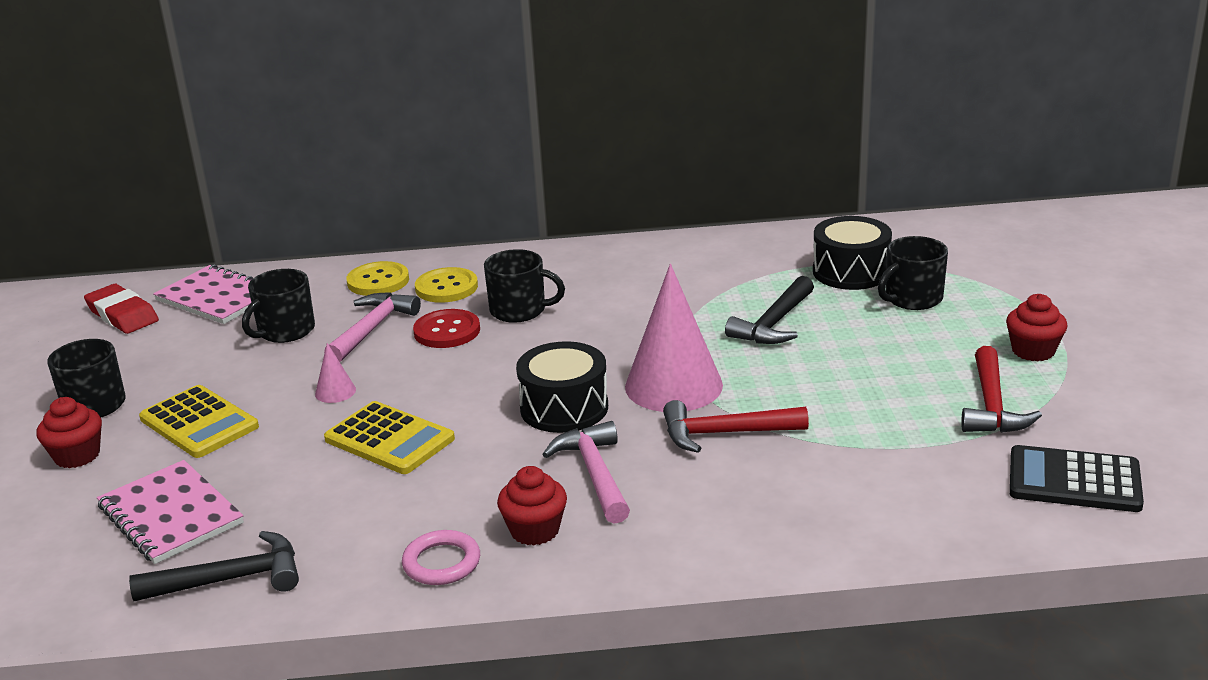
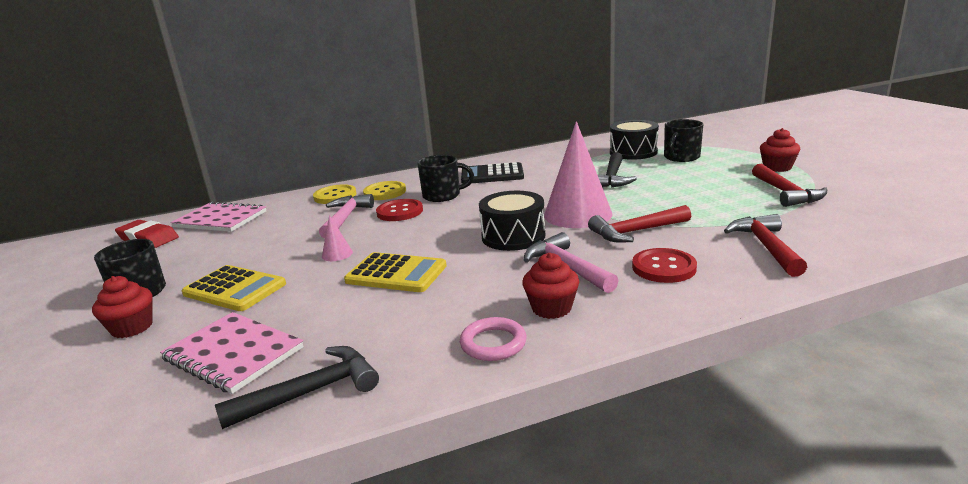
camera: 15 degrees left, 5 degrees down
(285, 331) = (280, 228): black mug -> none
(710, 500) = (663, 267): none -> red button
(868, 495) = (766, 247): none -> red hammer
(1074, 480) = (882, 218): black calculator -> black calculator (492, 175)

